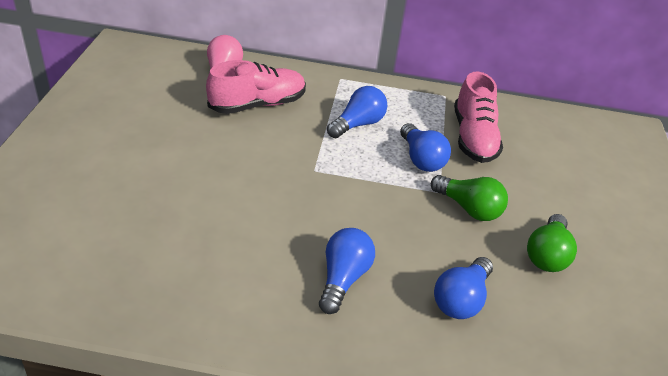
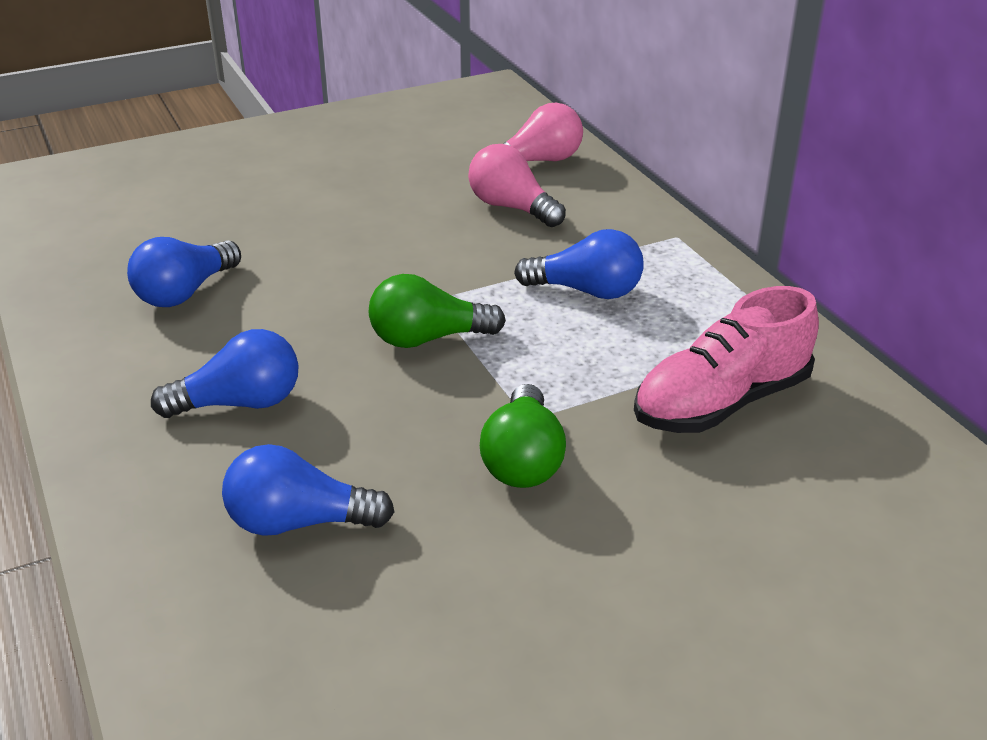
camera: 60 degrees right, 5 degrees down
(257, 104) = (511, 207): pink shoe -> pink light bulb
(421, 159) = (584, 373): blue light bulb -> blue light bulb (185, 292)
(547, 255) = (506, 585): green light bulb -> green light bulb (428, 338)

